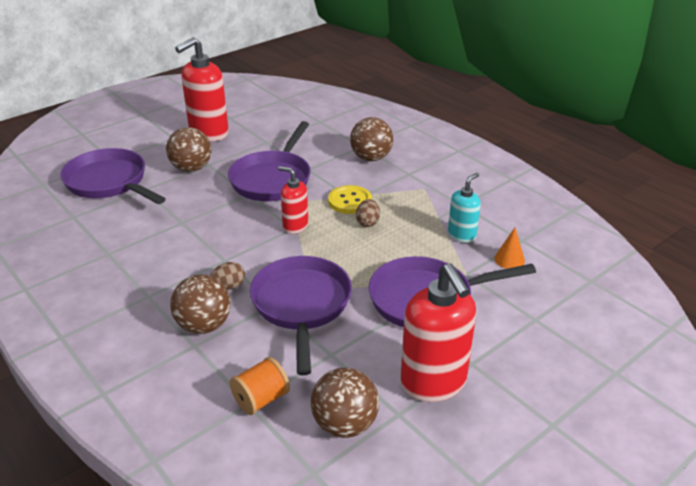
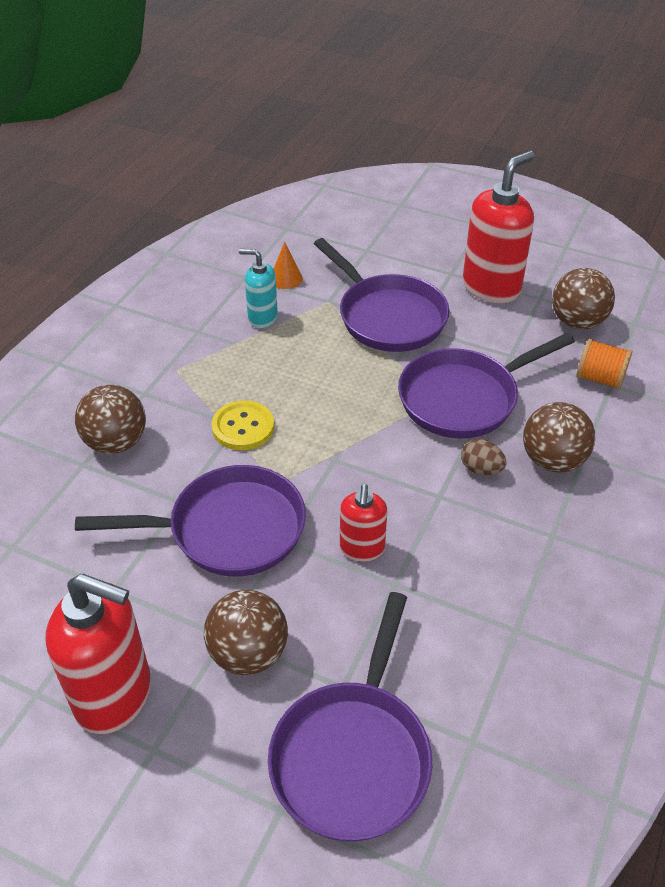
camera: 115 degrees left, 10 degrees up
(295, 226) = (329, 458): red soap dispenser -> red soap dispenser (362, 549)
(367, 222) = (282, 396): brown egg -> none

